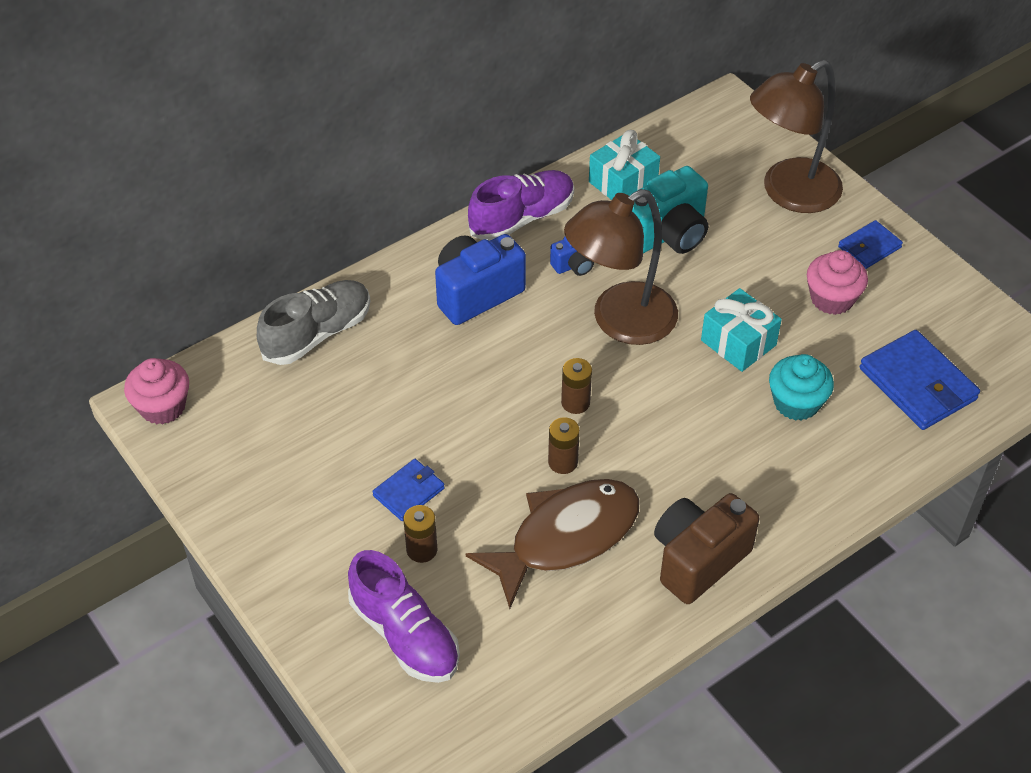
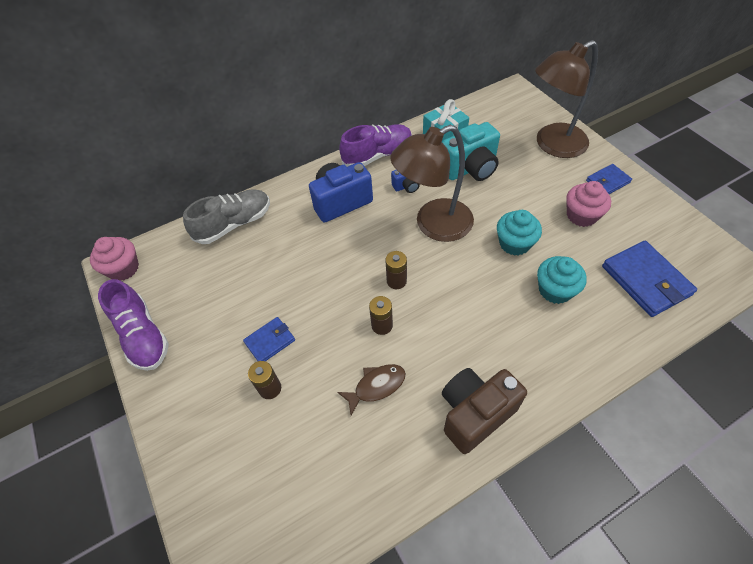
camera: 10 degrees right, 5 degrees up
(405, 635) = (243, 461): purple shoe -> purple shoe (143, 335)
(566, 537) = (376, 386): brown fish -> brown fish, size x0.51
(738, 343) = (514, 243): turquoise gift -> turquoise cupcake

